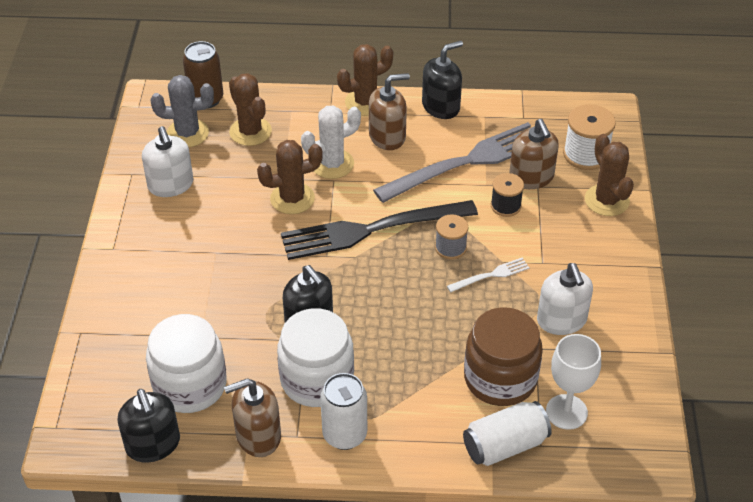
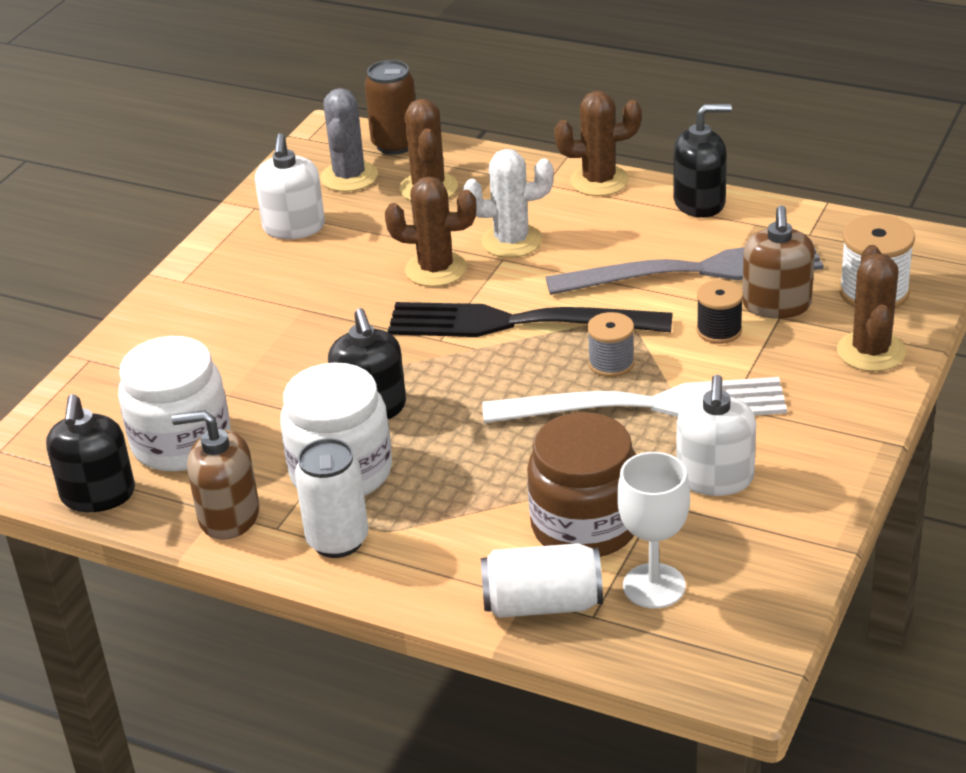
camera: 25 degrees right, 10 degrees down
(187, 133) = (349, 177): grey cactus -> grey cactus turned 75 degrees clockwise
(387, 136) = (604, 223): brown soap dispenser -> none
(491, 275) = (648, 405): white fork -> white fork, size x2.35

